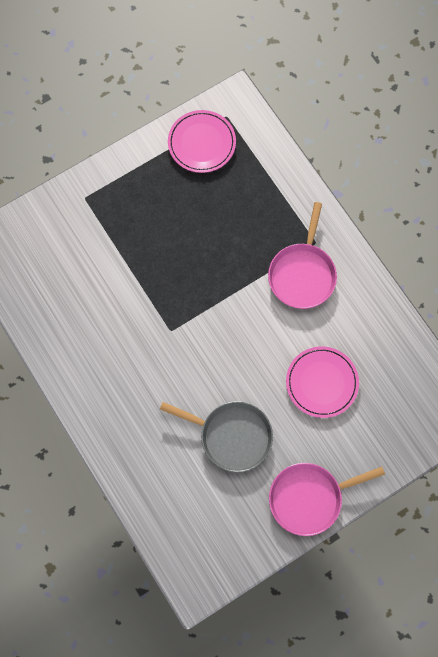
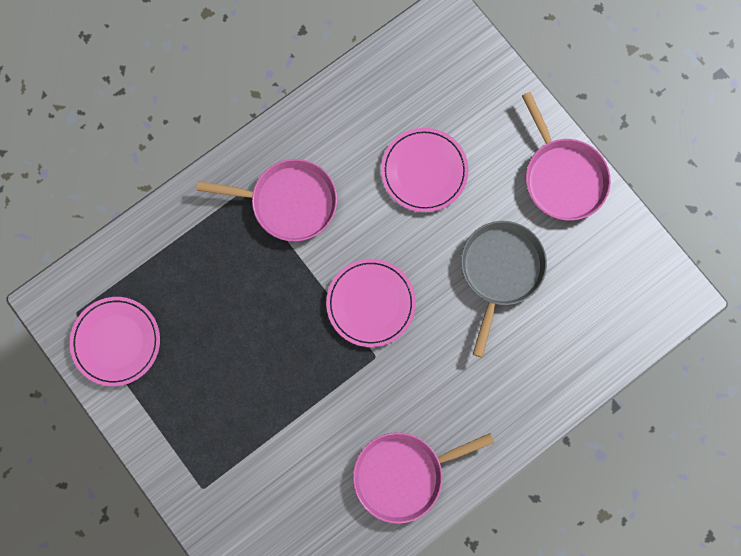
camera: 95 degrees left, 5 degrees up
(76, 343) = (403, 475): none -> pink pan
(214, 330) = (371, 303): none -> pink plate

